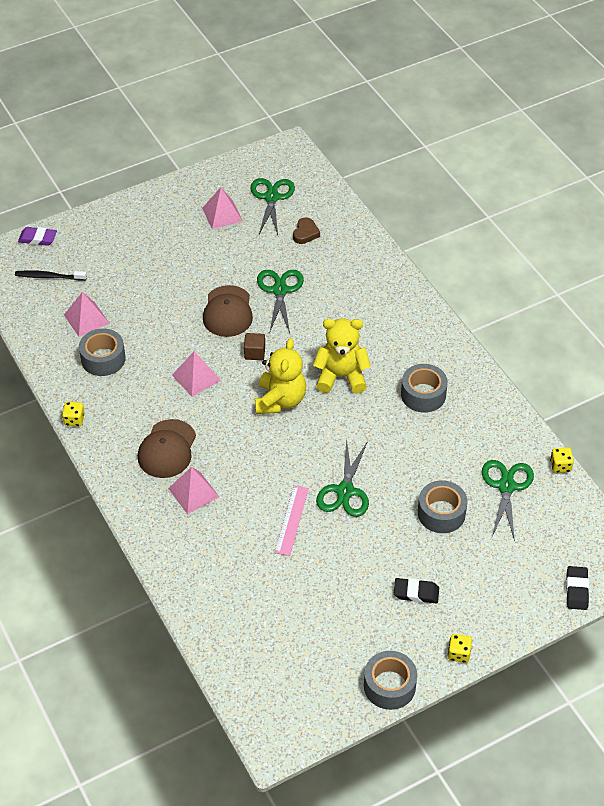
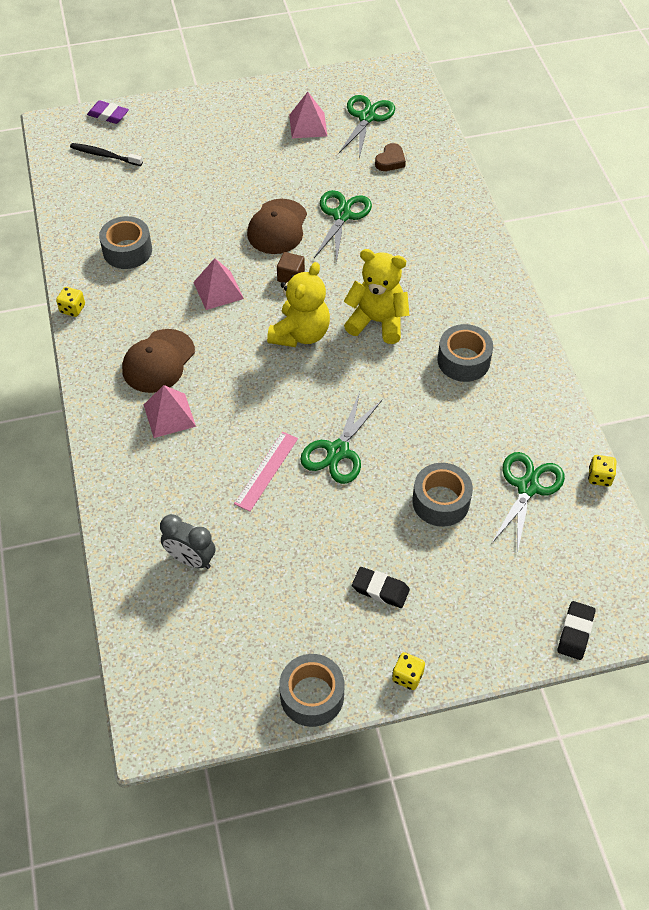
camera: 15 degrees right, 5 degrees up
(86, 319) = (126, 205): pink pyramid -> none
(255, 605) = (191, 559): none -> grey clock

